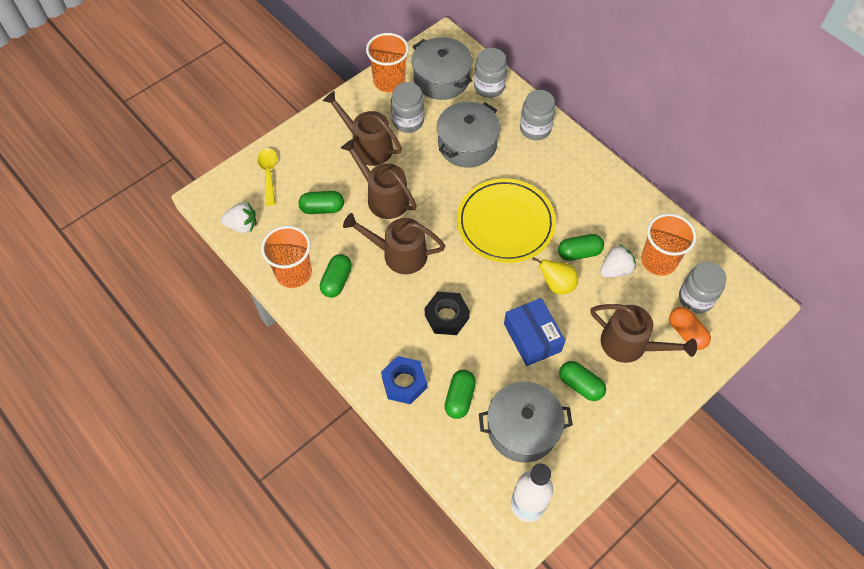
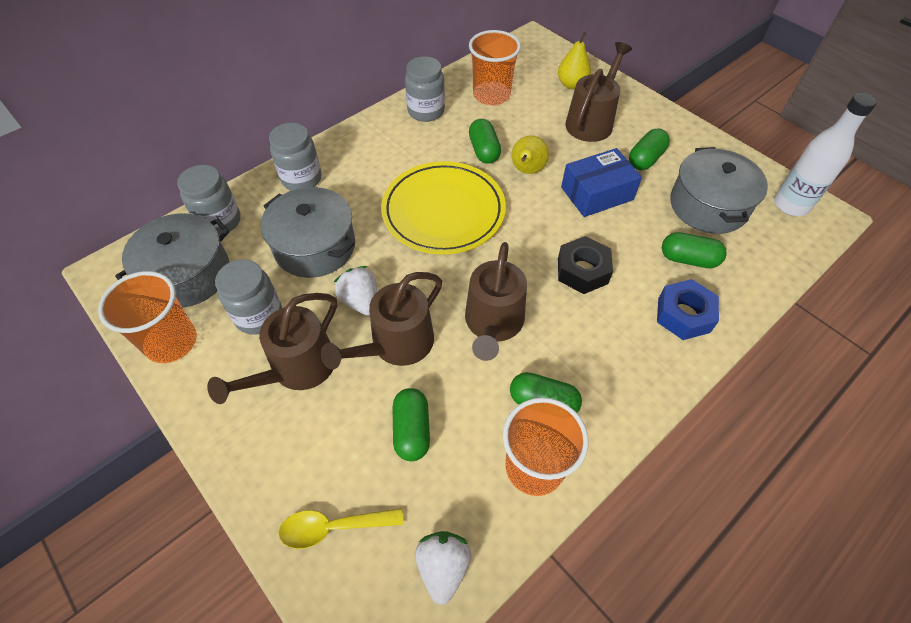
camera: 90 degrees left, 5 degrees down
(615, 269) = (504, 125): white strawberry -> white strawberry (360, 301)
(686, 333) = (571, 84): orange capsule -> yellow pear
(695, 298) = (533, 75): grey jar -> grey jar (426, 111)

